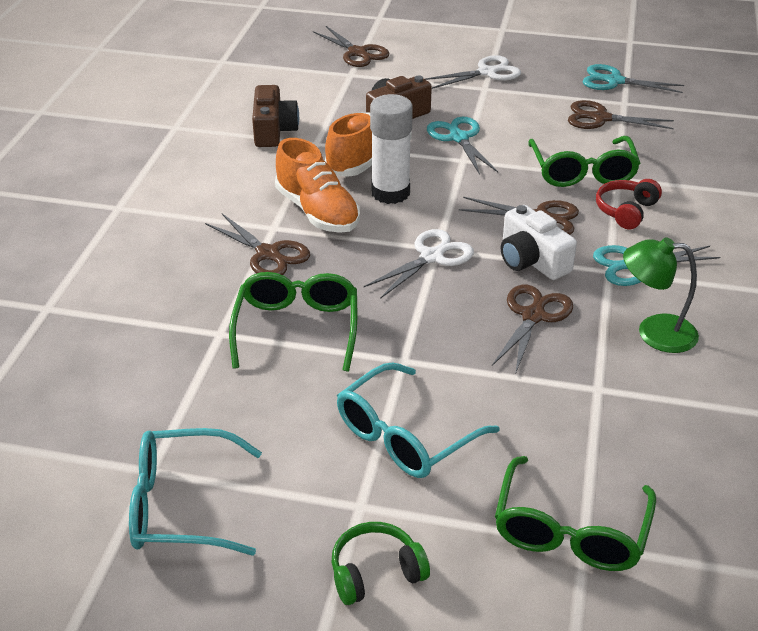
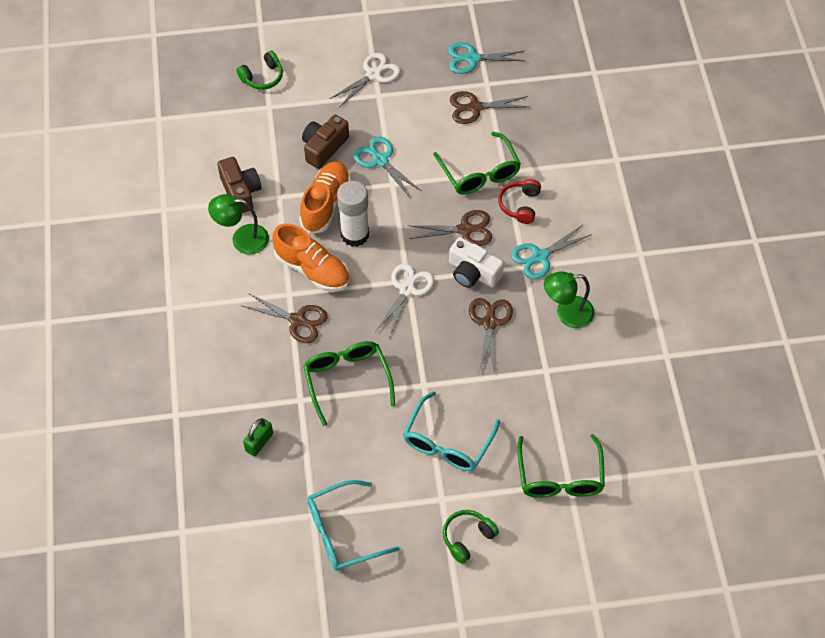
camera: 20 degrees left, 20 degrees up
(133, 364) = (259, 442): none -> green padlock
(248, 168) = (242, 239): none -> green lamp
(357, 53) = (262, 77): brown scissors -> green headphones

